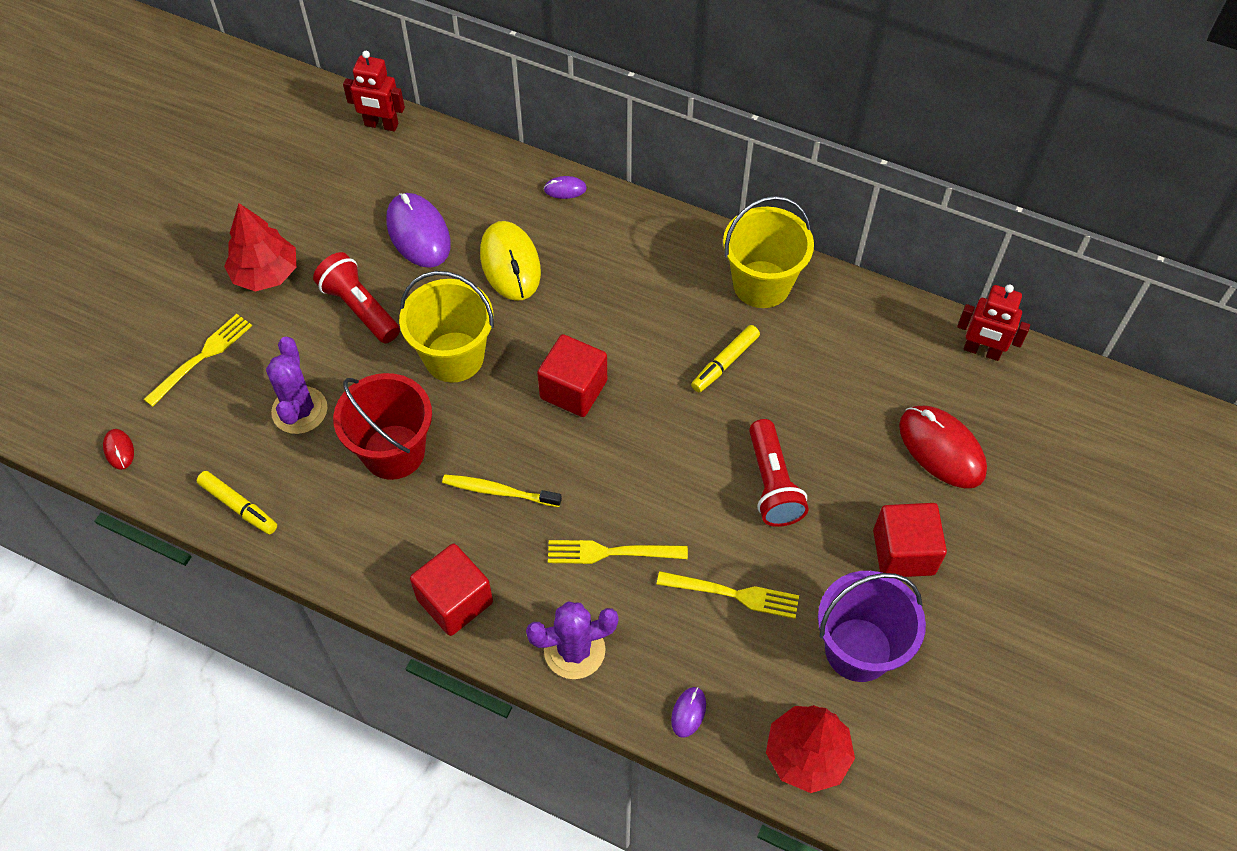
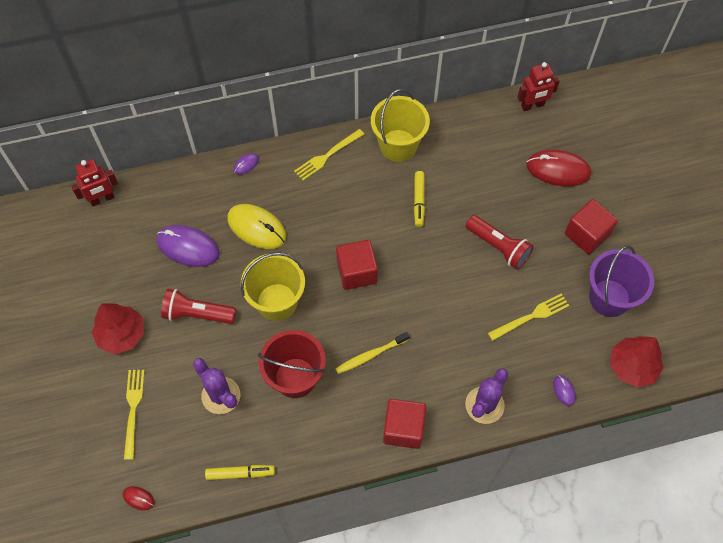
camera: 40 degrees left, 5 degrees up
(610, 552) = (455, 342): yellow fork -> yellow fork (327, 156)

